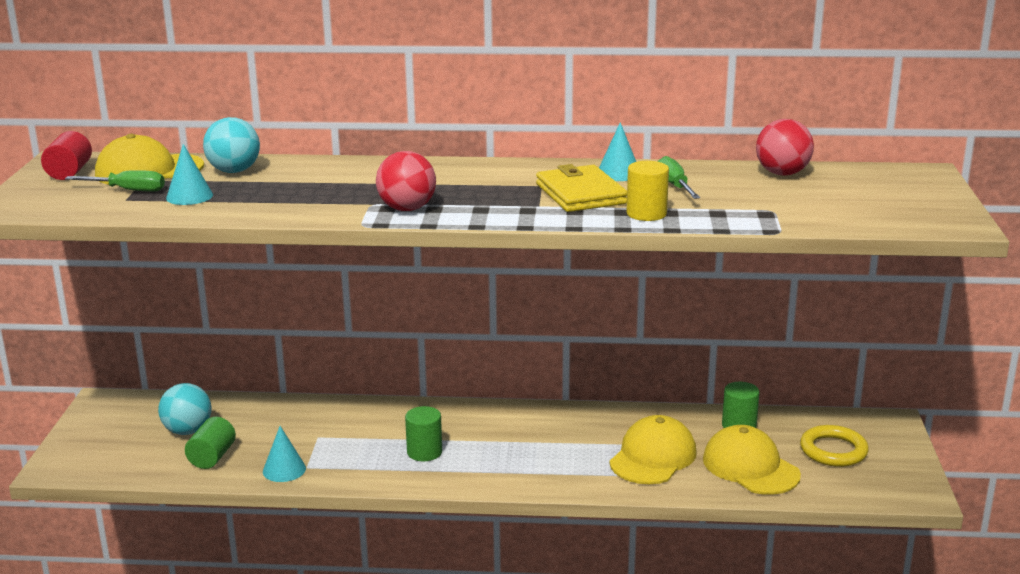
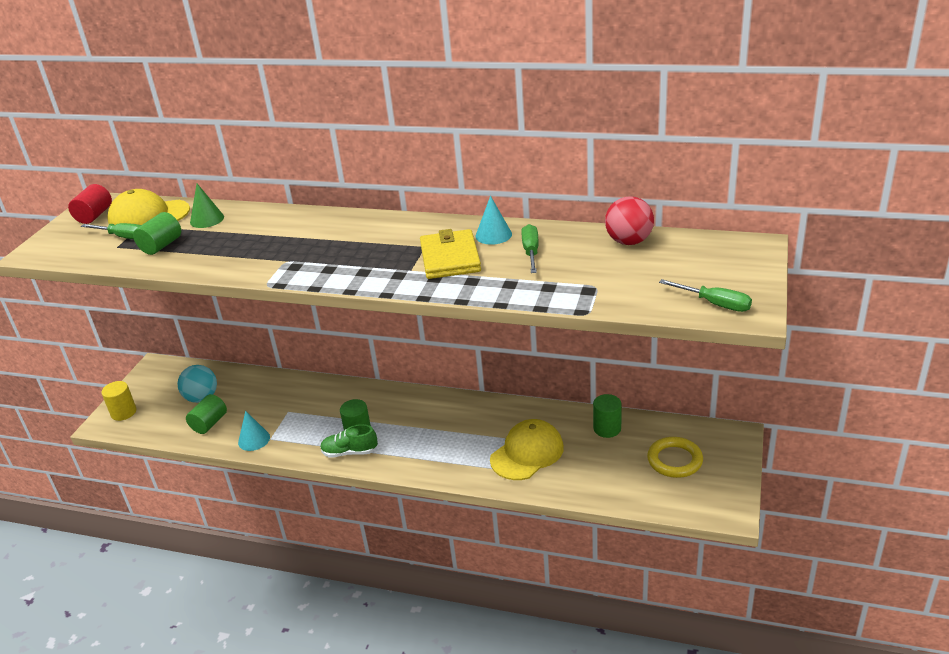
camera: 15 degrees right, 10 degrees up
(189, 196) = (161, 246): turquoise cone -> green cylinder
(234, 171) = (207, 219): turquoise ball -> green cone
(407, 209) = (308, 268): red ball -> none
(423, 473) = (349, 452): none -> green shoe
(646, 214) = (490, 284): yellow cylinder -> yellow cylinder (123, 412)
(750, 467) = (600, 470): yellow cap -> none
(915, 219) = (715, 304): none -> green screwdriver

